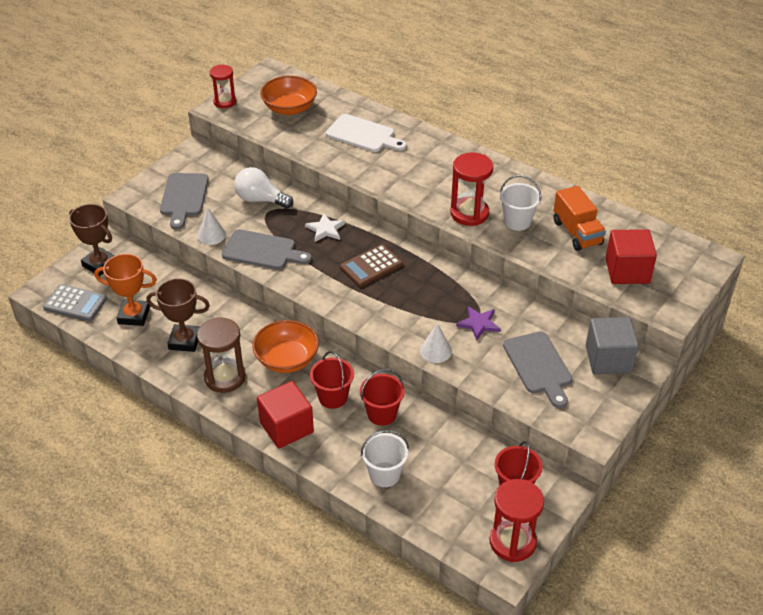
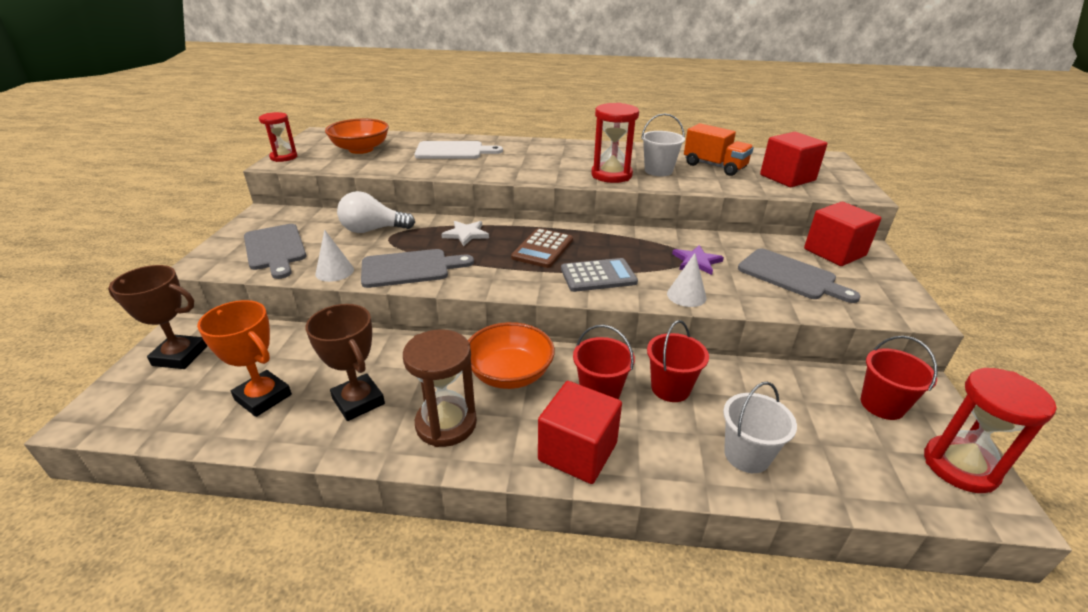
camera: 30 degrees left, 10 degrees down
(75, 303) = (157, 413): grey calculator -> grey calculator (598, 276)
(134, 316) = (263, 397): orange trophy -> orange trophy turned 60 degrees clockwise
(185, 341) = (358, 401): brown trophy -> brown trophy turned 75 degrees clockwise
(608, 359) = (834, 252): grey cube -> red cube

